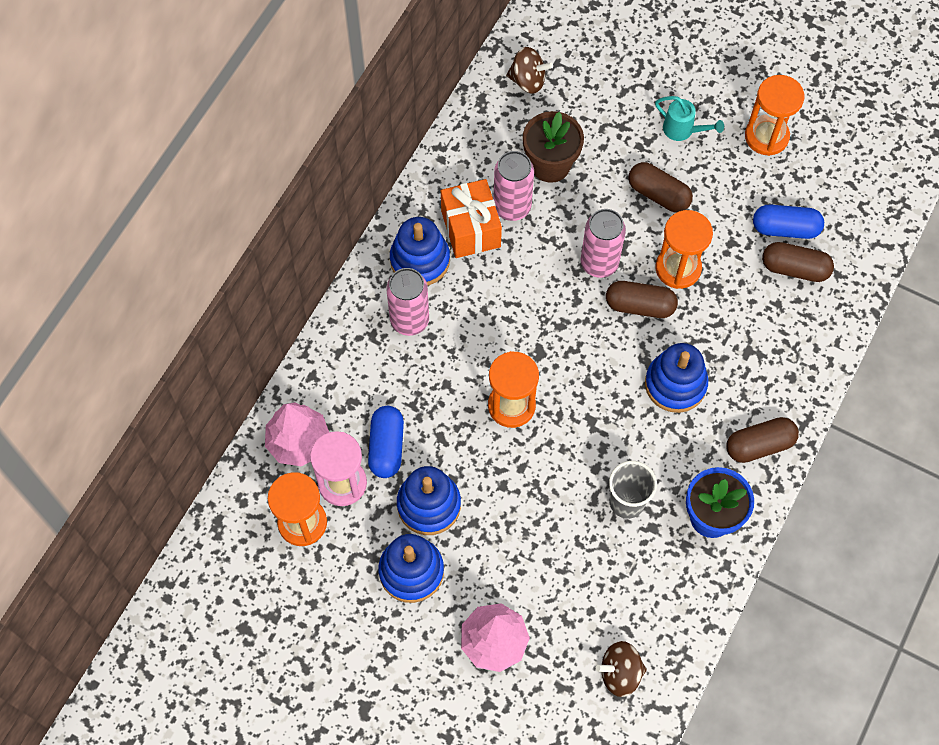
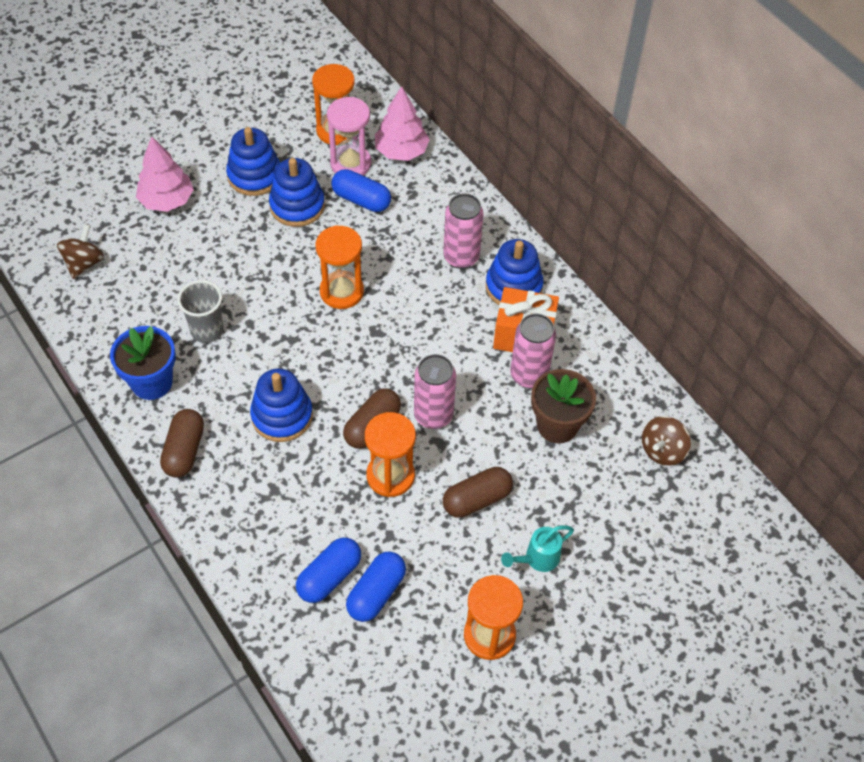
camera: 115 degrees right, 10 degrees down
(794, 268) = (329, 576): brown capsule -> blue capsule

